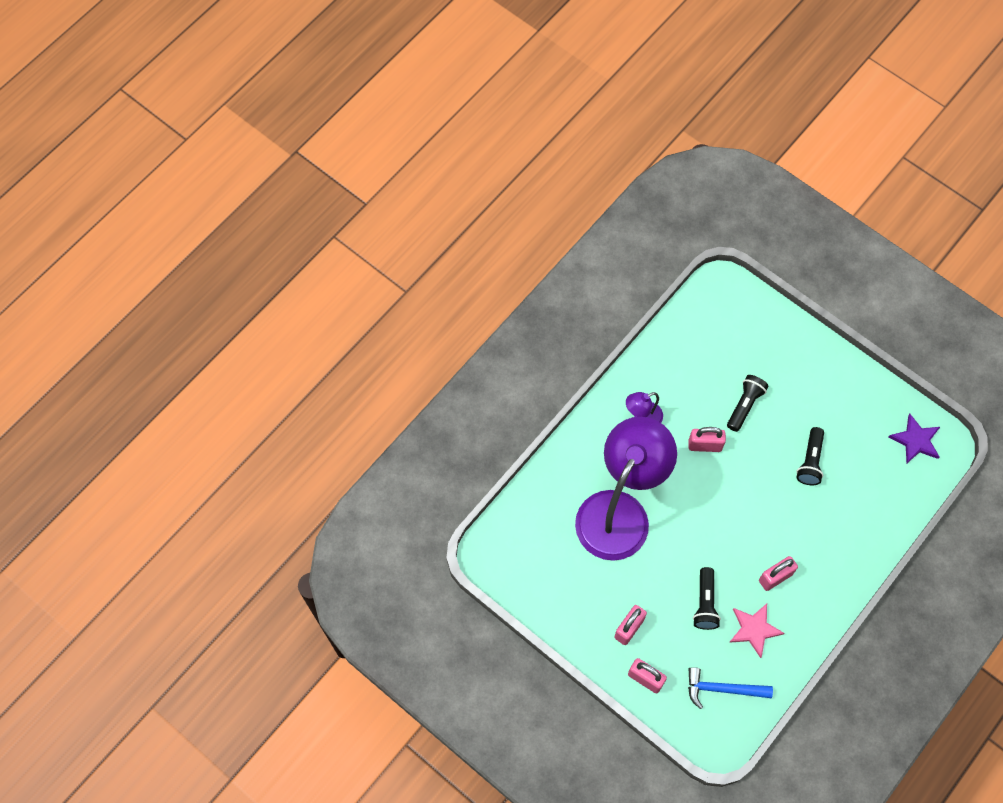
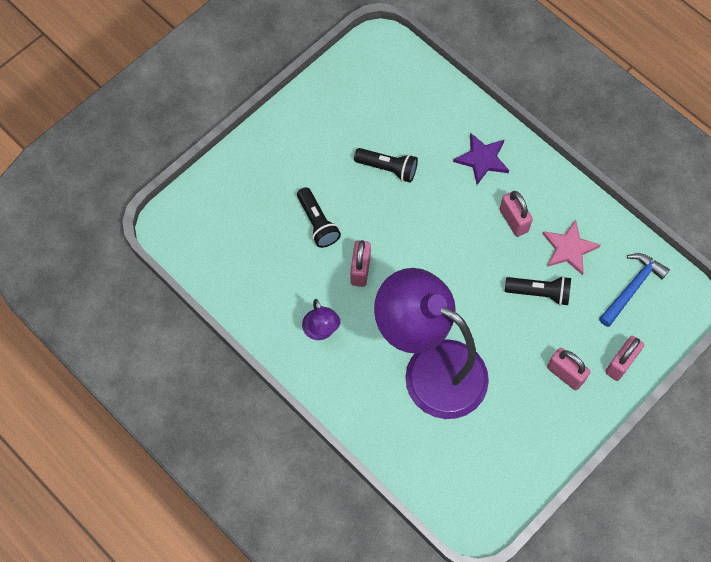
camera: 85 degrees left, 0 degrees up
(722, 689) = (632, 288): blue hammer -> blue hammer turned 150 degrees counterclockwise
(744, 405) = (317, 223): black flashlight -> black flashlight turned 150 degrees counterclockwise
(916, 440) = (373, 68): purple star -> purple star (482, 159)

